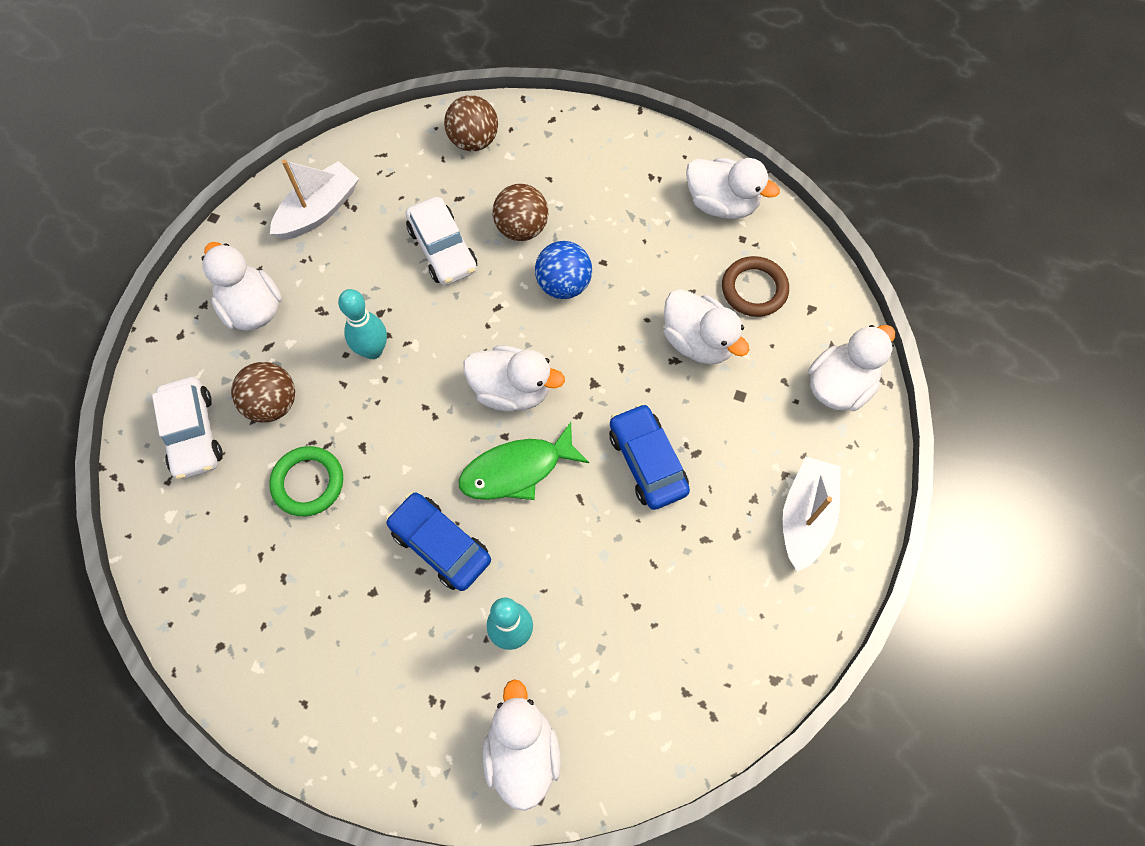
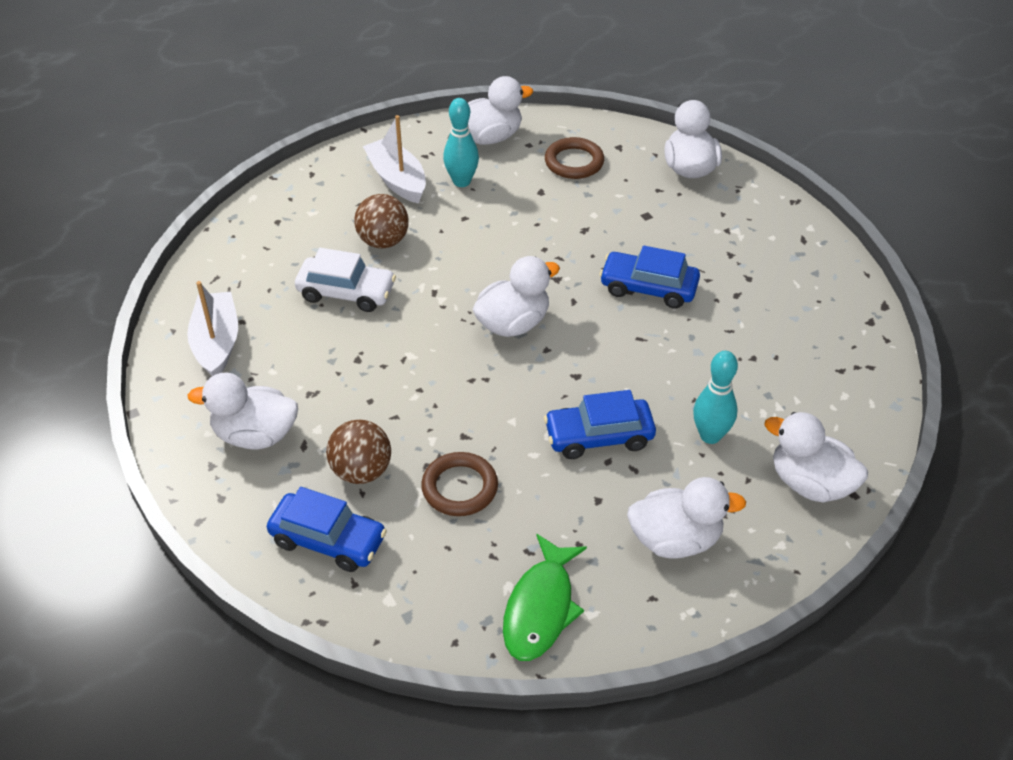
camera: 50 degrees left, 20 degrees down
(193, 433) = (328, 540): white car -> blue car
(308, 483) = (459, 488): green ring -> brown ring
(373, 350) = (386, 382): turquoise bowling pin -> turquoise bowling pin (461, 181)
(473, 141) = (273, 222): brown ball -> none
(517, 470) = (582, 358): green fish -> green fish (541, 608)
(563, 284) = (458, 247): blue ball -> none
(698, 341) = (583, 210): white duck -> white duck (675, 540)
(806, 517) = (768, 239): white boat -> white boat (397, 180)

